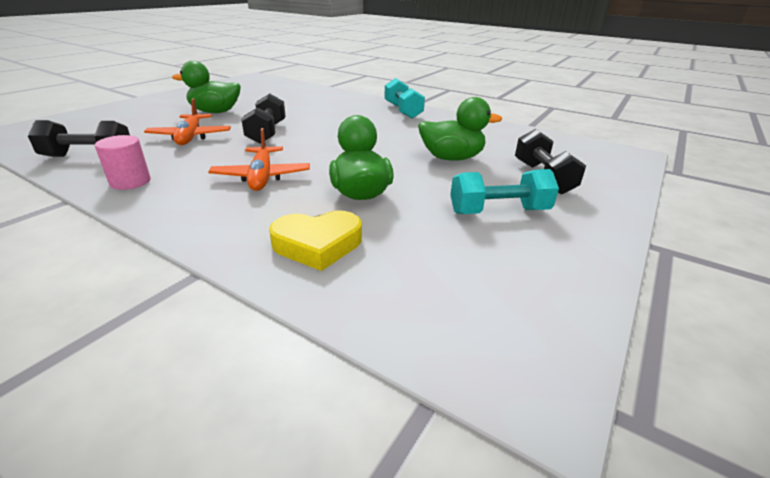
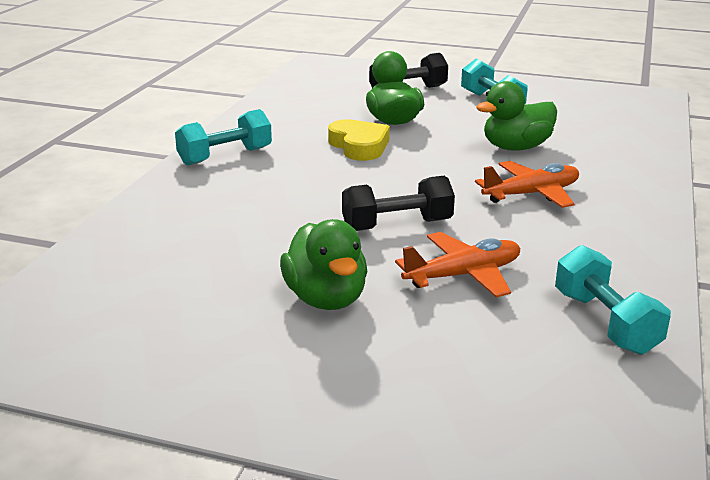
camera: 105 degrees left, 5 degrees down
(89, 156) = (605, 323): black dumbbell -> turquoise dumbbell
(130, 182) = (625, 258): pink cylinder -> none
(317, 245) = (612, 149): yellow heart -> yellow heart (359, 146)

